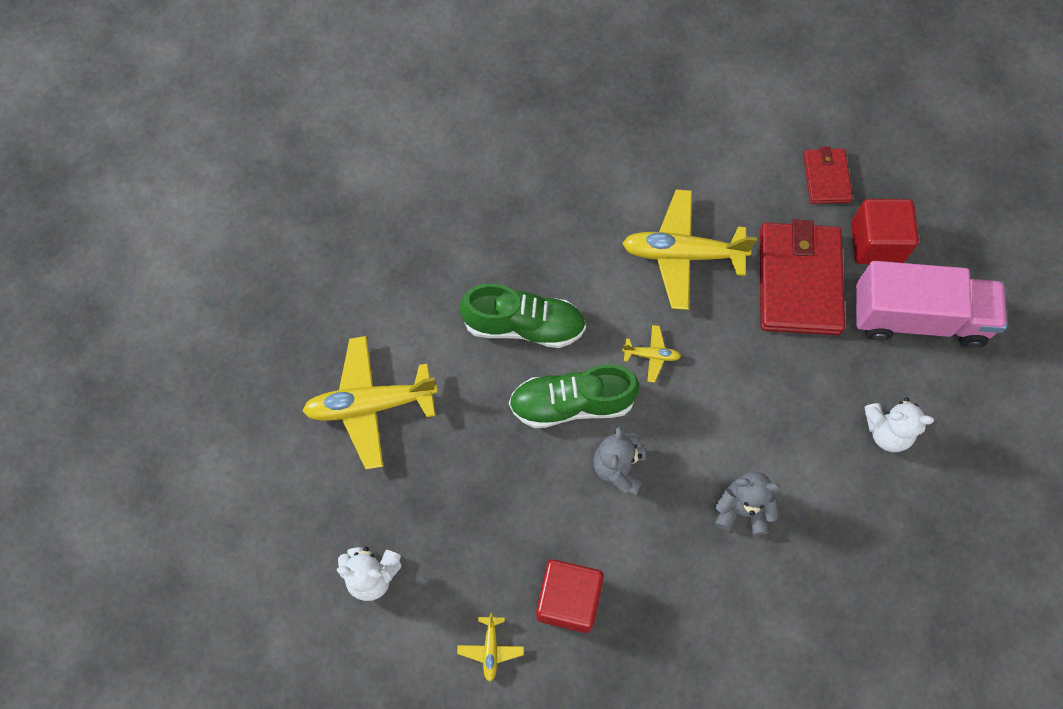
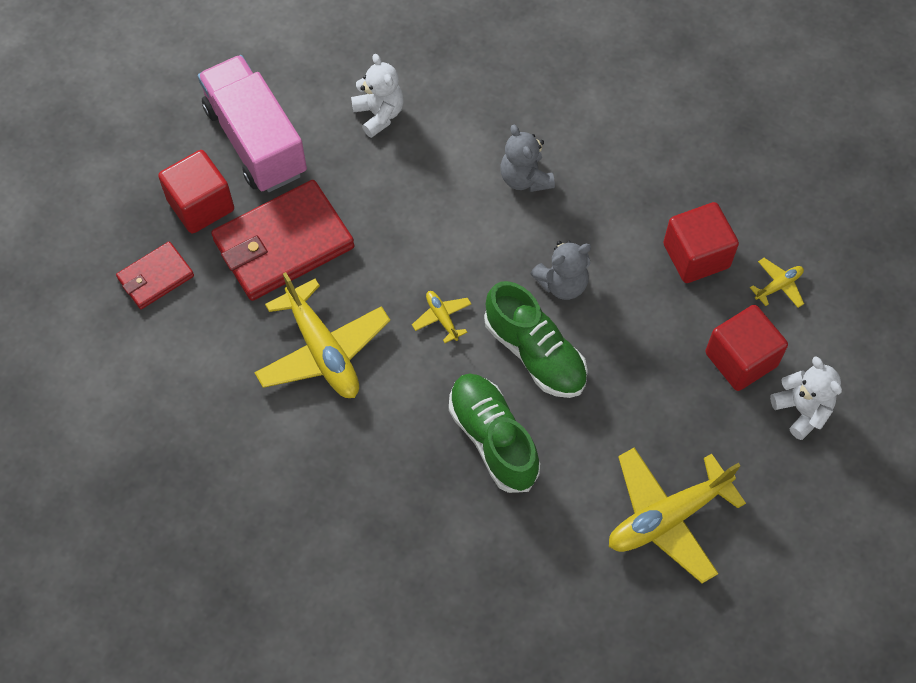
camera: 125 degrees left, 5 degrees down
(371, 405) = (667, 517): yellow plane -> yellow plane turned 105 degrees clockwise
(450, 561) = (741, 359): none -> red cube

